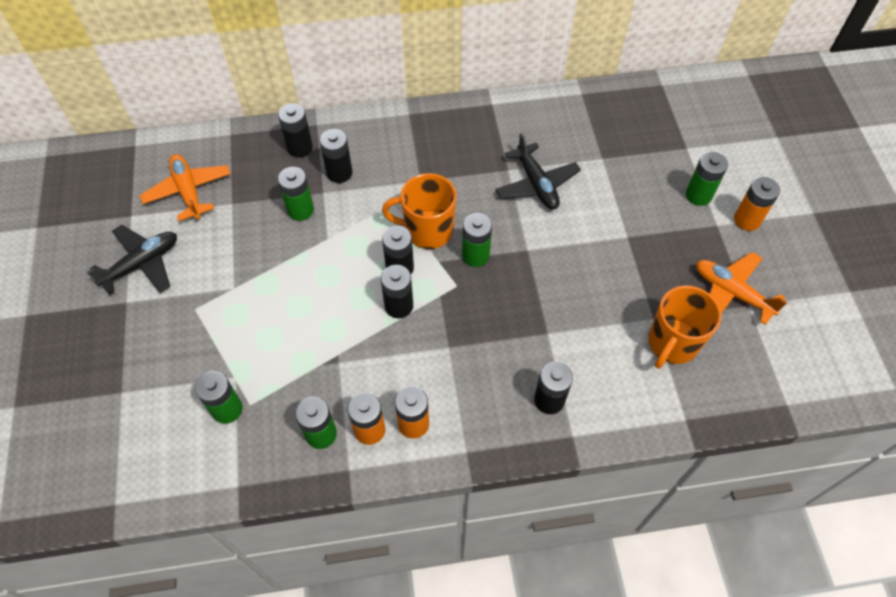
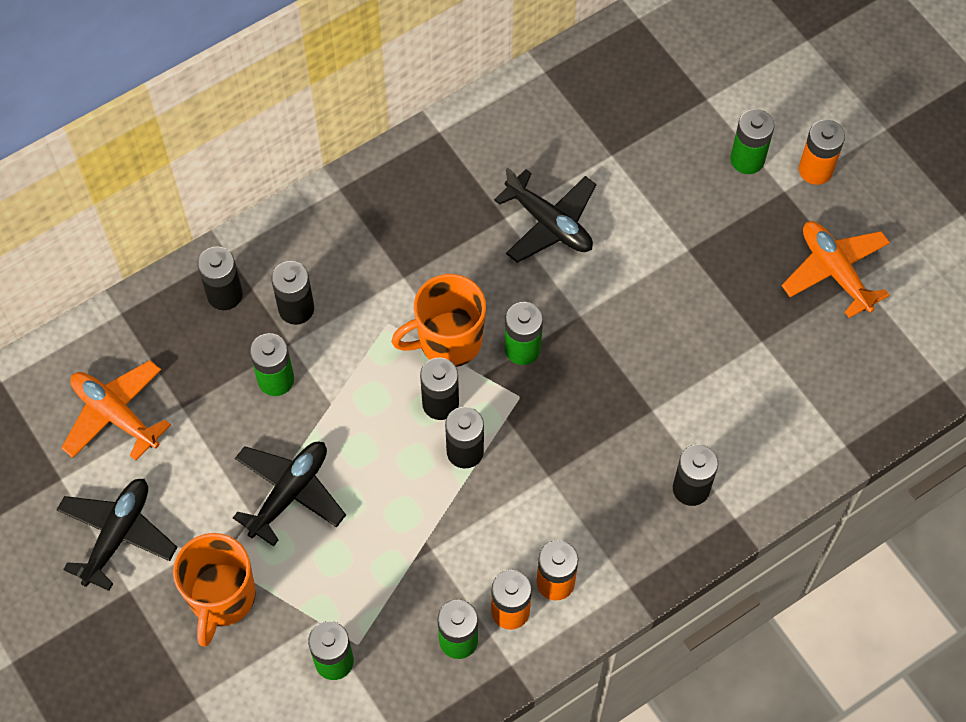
camera: 25 degrees left, 5 degrees up
(266, 284) = (289, 493): none -> black plane
(672, 343) = (795, 363): orange mug -> orange mug (222, 598)
(732, 293) = (835, 271): orange plane -> orange plane turned 45 degrees clockwise

